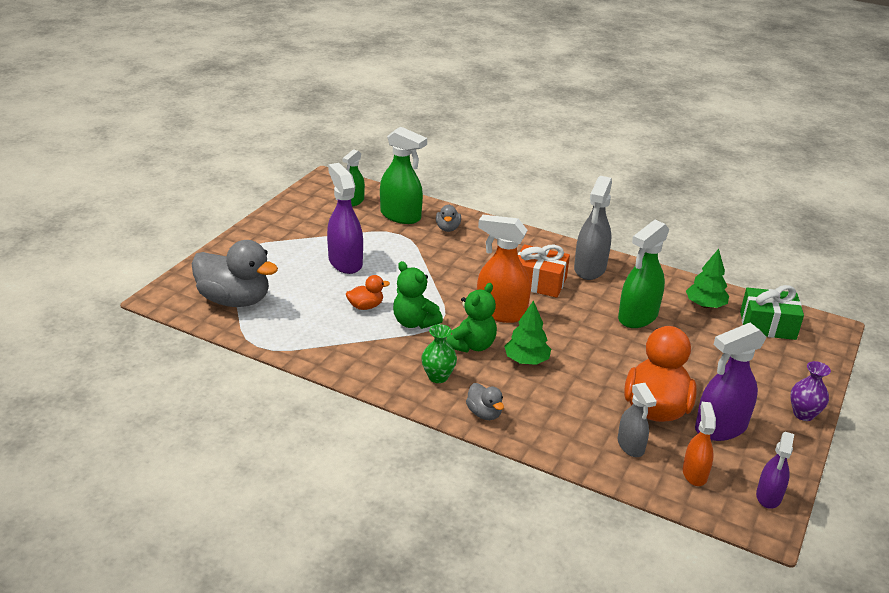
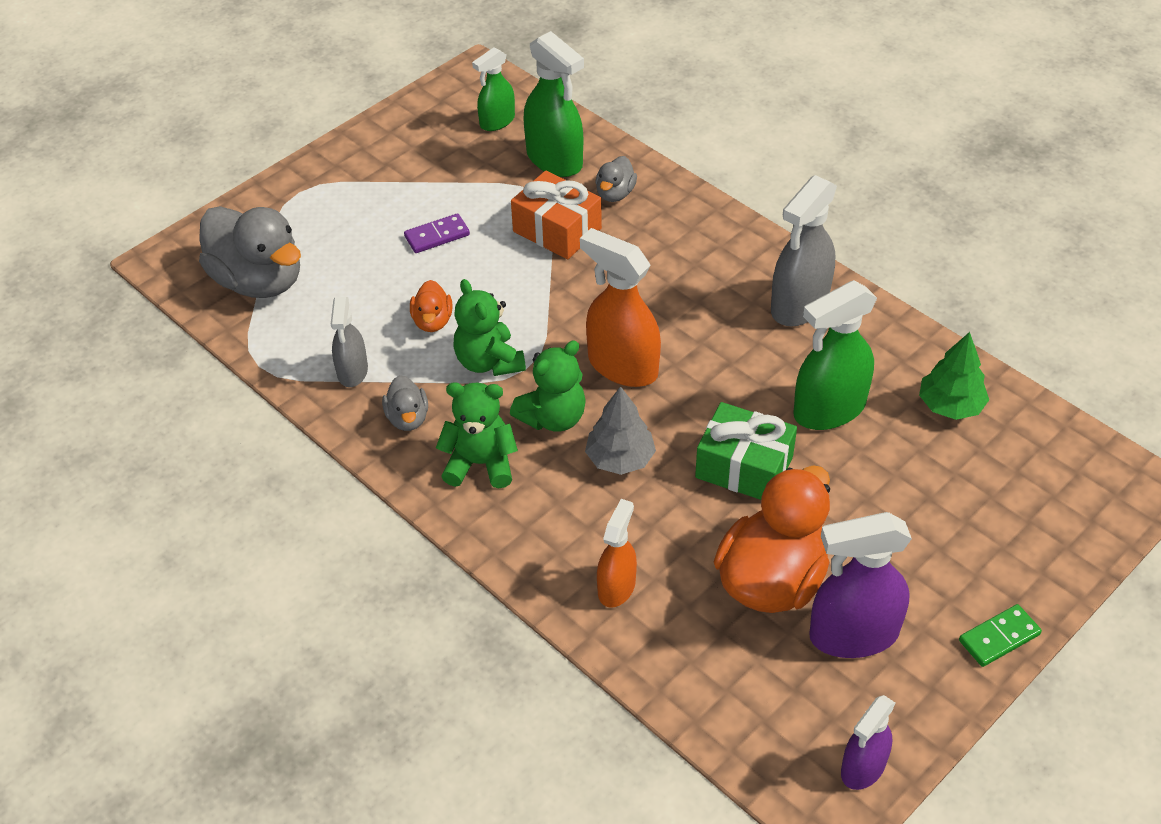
camera: 20 degrees right, 15 degrees up
(345, 262) = (437, 236): purple spray bottle -> purple domino
(366, 306) = (432, 321): orange duck -> orange duck turned 90 degrees clockwise
(438, 377) = (480, 464): green vase -> green teddy bear
(484, 413) = (517, 539): grey duck -> grey duck (407, 418)
(526, 360) = (620, 459): green tree -> grey tree
(539, 282) = (706, 319): orange gift -> orange gift (557, 230)
(630, 446) = (700, 638): grey spray bottle -> grey spray bottle (352, 371)
(694, 473) = (771, 704): orange spray bottle -> orange spray bottle (616, 587)
(767, 325) = (1033, 462): green gift -> green gift (744, 467)
(803, 414) = (999, 638): purple vase -> green domino

